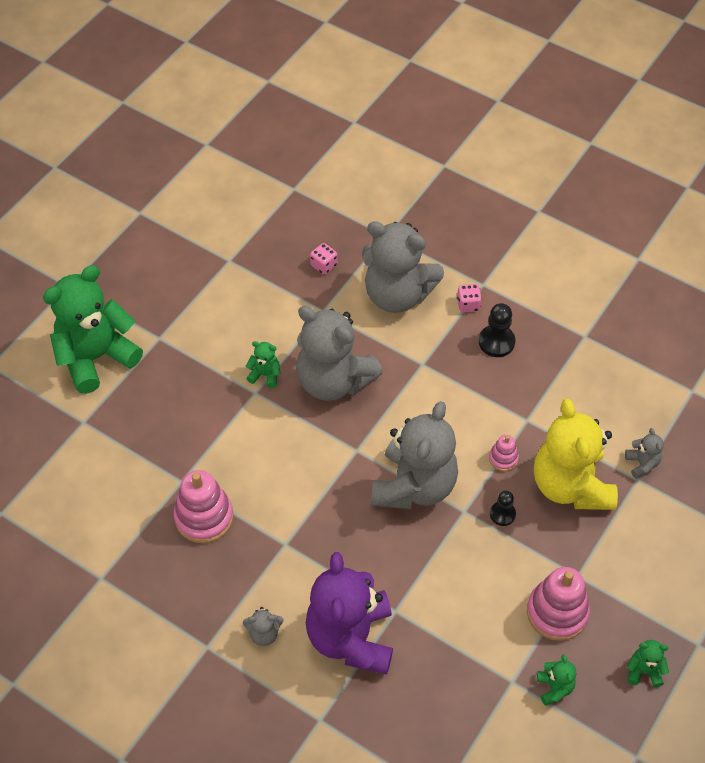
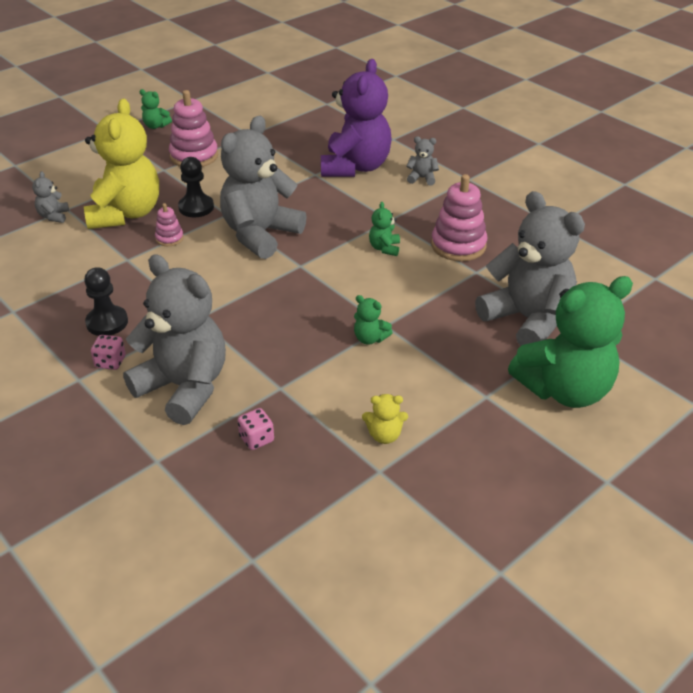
camera: 165 degrees left, 15 degrees down
(232, 288) = (384, 435): none -> yellow teddy bear
(333, 381) = (298, 320): grey teddy bear -> grey teddy bear (527, 319)
(502, 514) = (196, 207): black pawn -> black pawn, size x1.53
(554, 688) = (222, 128): green teddy bear -> green teddy bear (384, 248)

